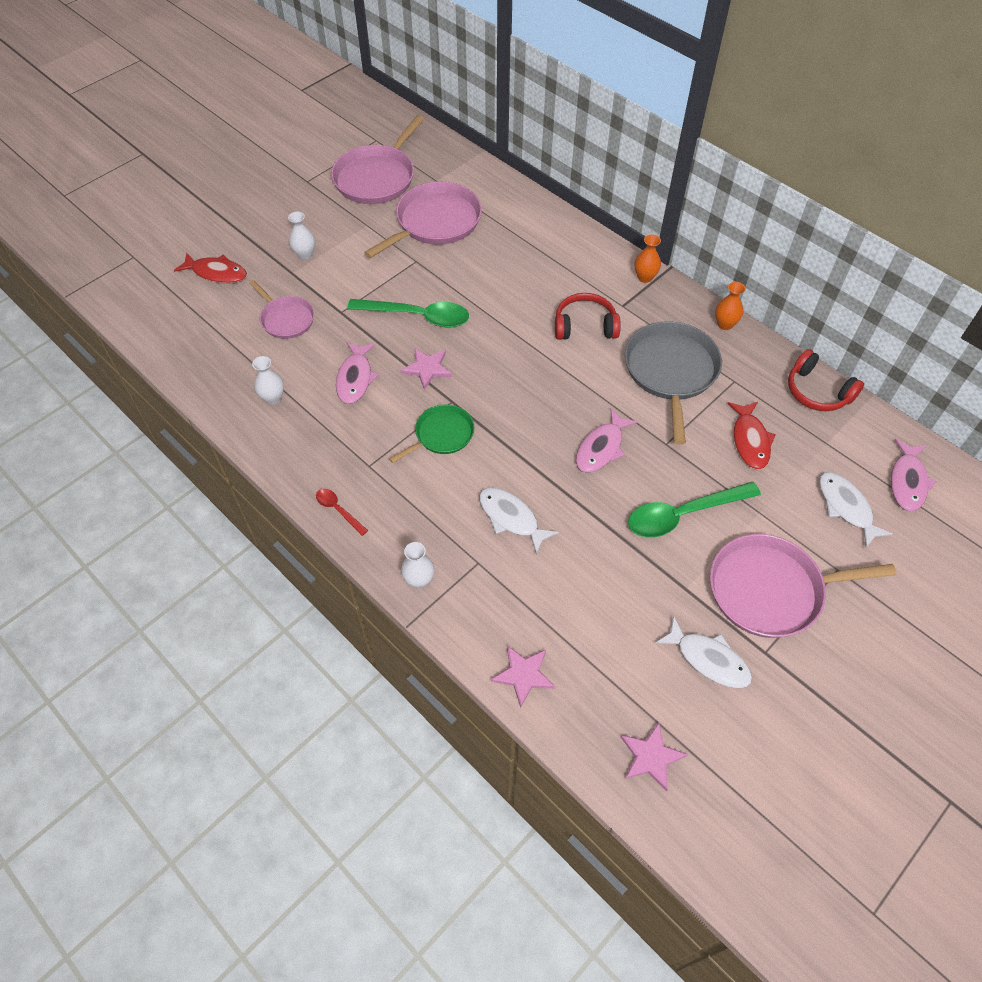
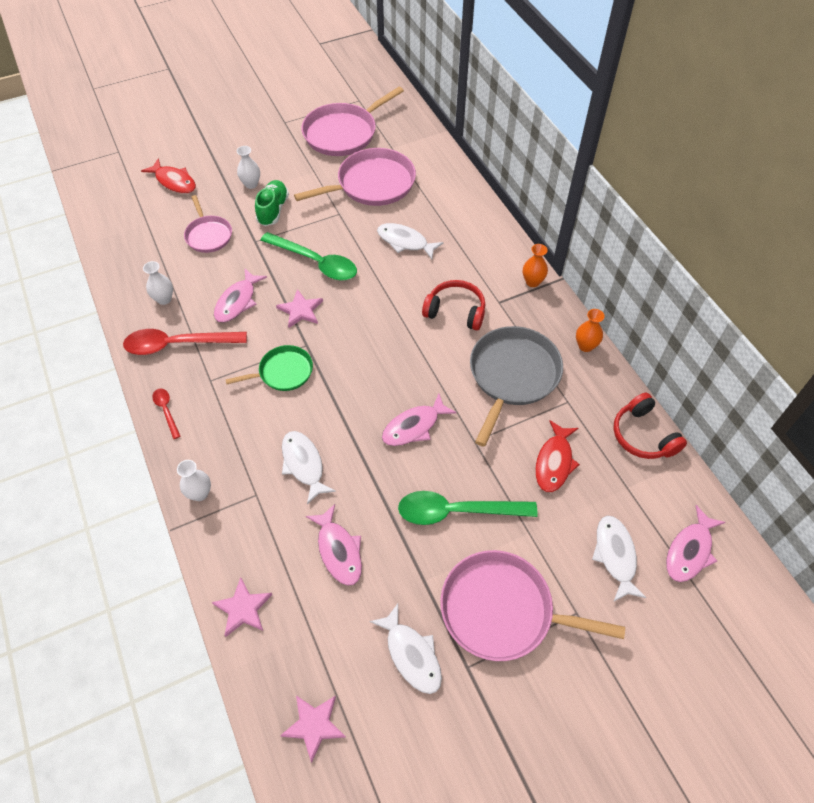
camera: 20 degrees right, 0 degrees up
(313, 440) = (177, 344): none -> red spoon
(343, 275) = (273, 210): none -> green shoe
(499, 272) = (405, 242): none -> white fish
(589, 588) = (338, 550): none -> pink fish

